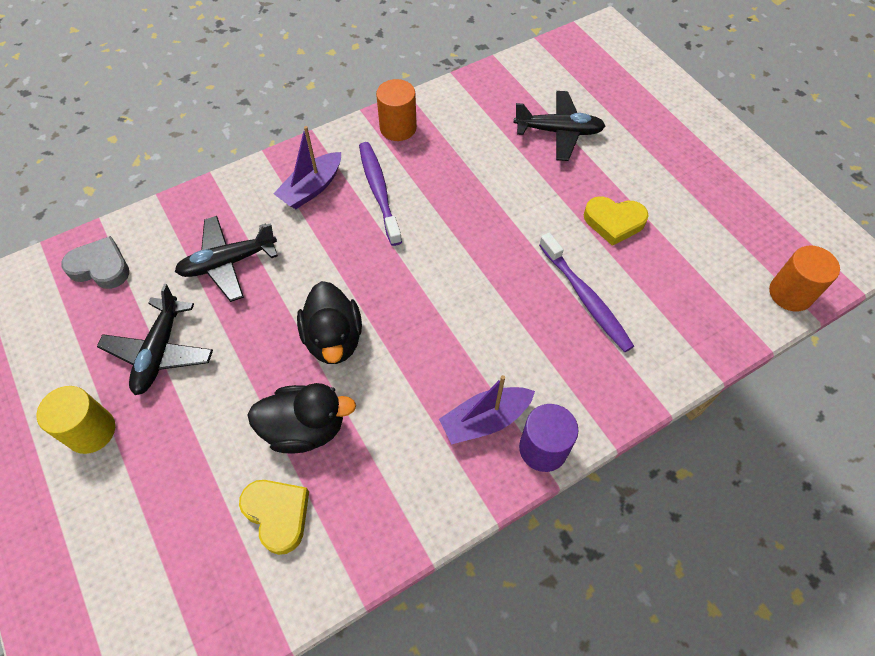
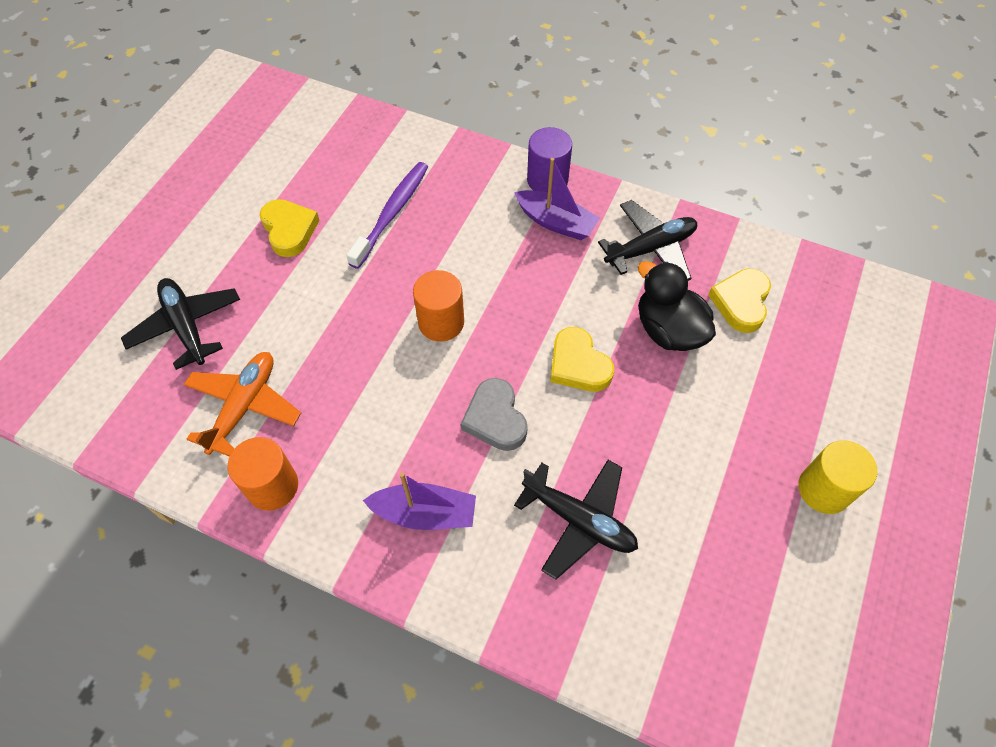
camera: 125 degrees left, 0 degrees up
(100, 267) = (692, 654): grey heart -> grey heart (495, 418)
(160, 352) = (715, 499): black plane -> black plane (650, 249)
(334, 339) = (578, 364): black duck -> yellow heart
(379, 191) = (383, 442): purple toothbrush -> none
(467, 136) = (244, 406): none -> orange plane
(790, 293) = (292, 99): orange cylinder -> orange cylinder (441, 322)

